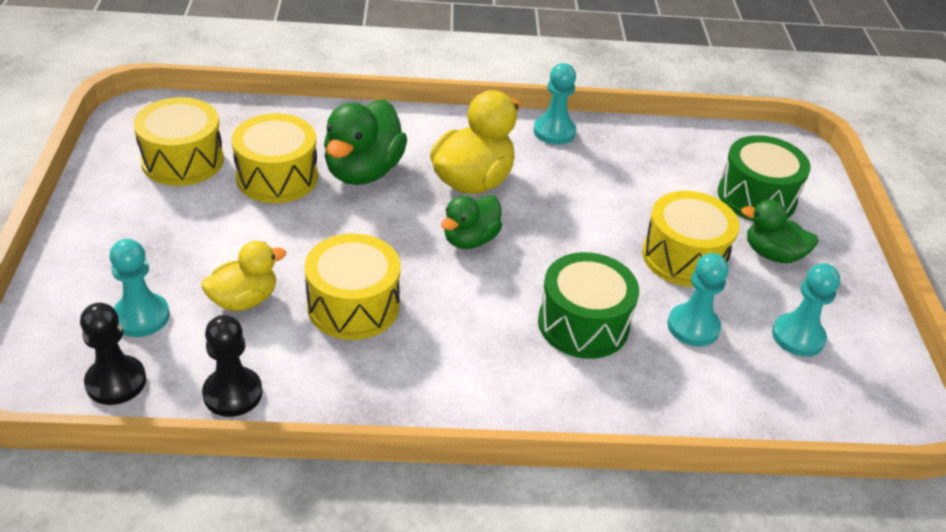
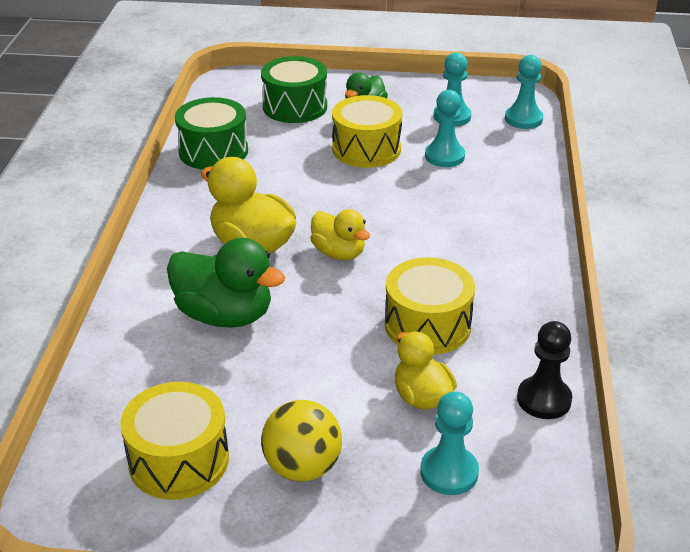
camera: 80 degrees left, 5 degrees down
(116, 382) = (540, 482): black pawn -> none
(163, 226) = (302, 467): none -> yellow ball
(277, 177) = (225, 378): yellow drum -> none
(470, 239) = (339, 253): green duck -> yellow duck
(554, 132) = (182, 192): turquoise pawn -> turquoise pawn (523, 119)
(583, 324) = (444, 204): green drum -> green drum (213, 151)

